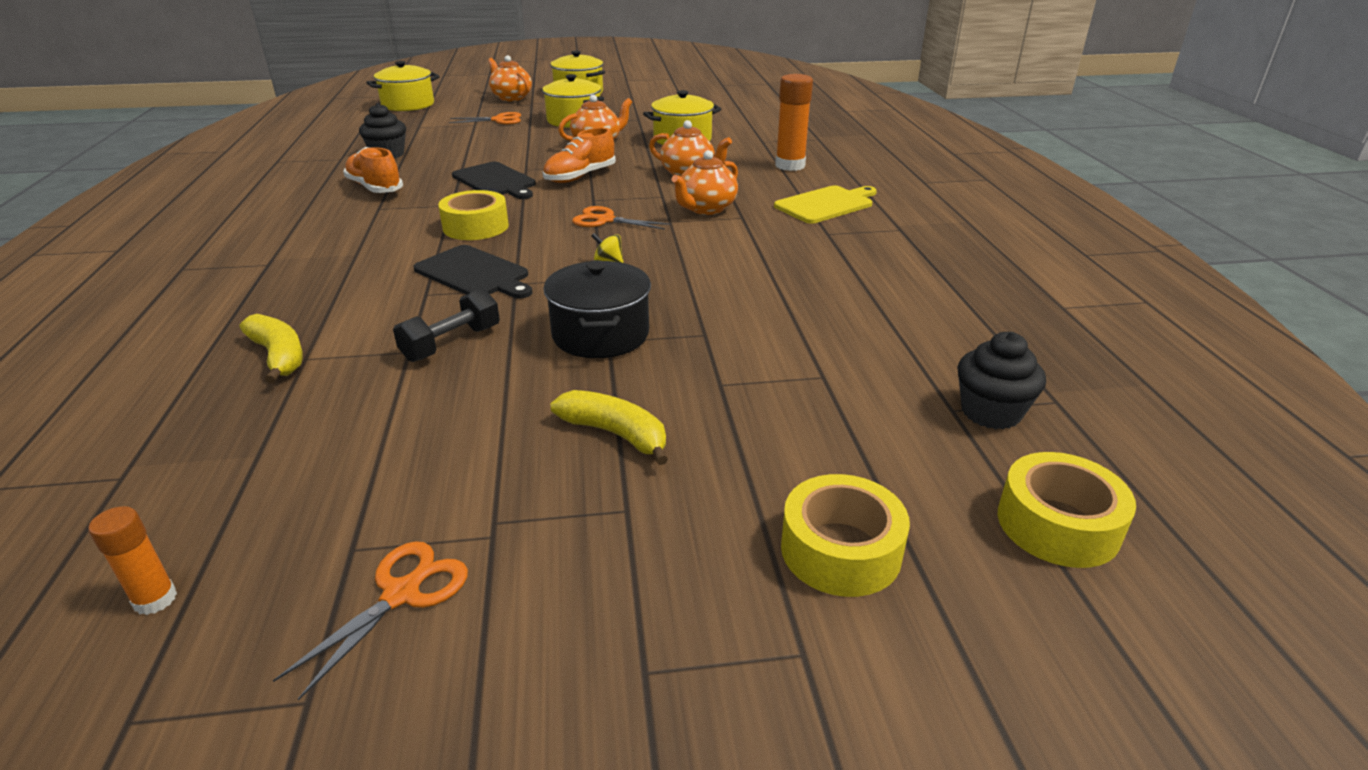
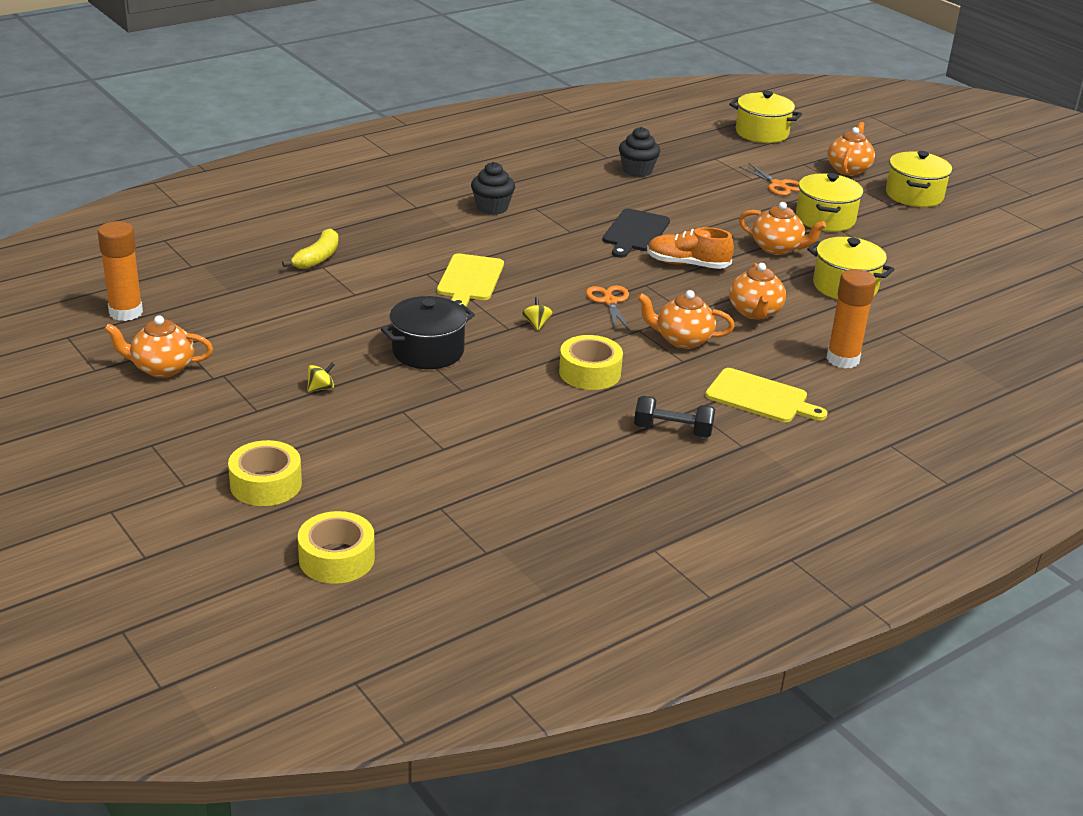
camera: 60 degrees right, 0 degrees up
(155, 599) = (126, 312): orange glue stick -> orange glue stick, size x1.84
(375, 188) = (568, 192): orange shoe -> none
(402, 593) = (162, 368): orange scissors -> orange teapot
(451, 343) = (374, 304): black dumbbell -> black dumbbell (672, 430)
(474, 273) = (470, 280): black cutting board -> yellow cutting board
(476, 227) = (542, 254): yellow tape -> yellow tape (589, 372)
(616, 434) = (321, 388): yellow banana -> yellow spinning top
(990, 412) = (448, 524): black cupcake -> black cupcake (492, 208)

